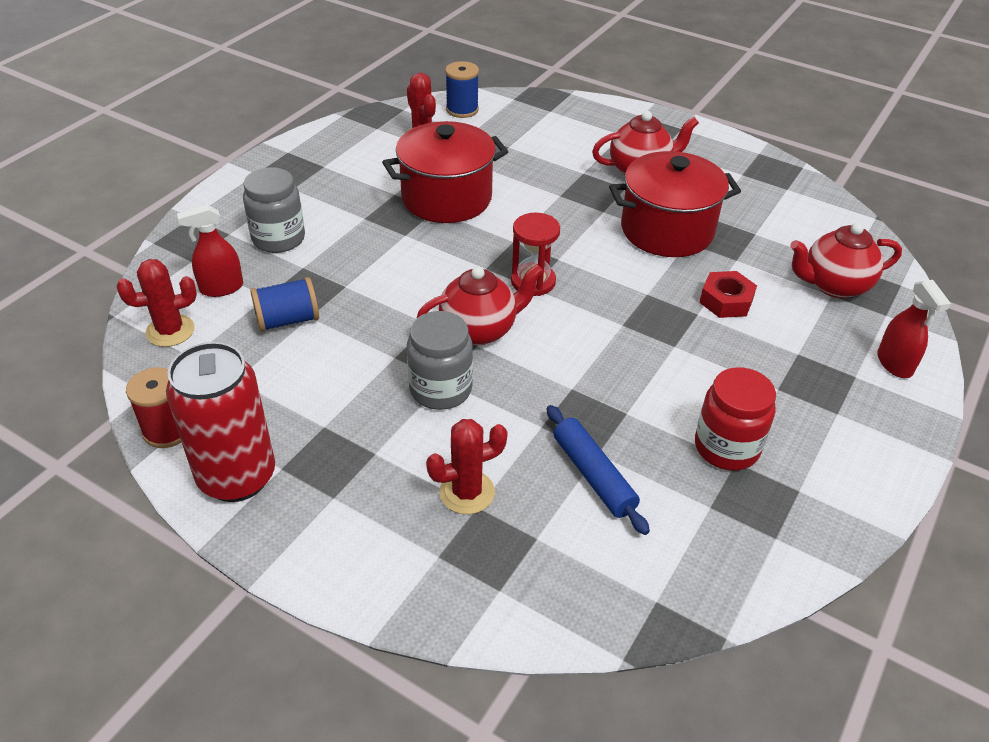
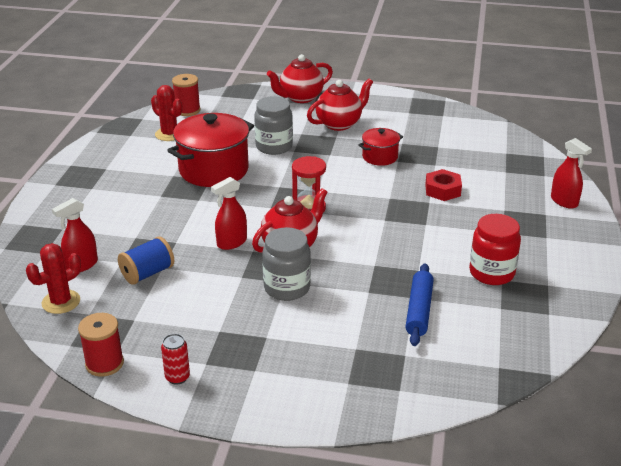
camera: 20 degrees left, 10 degrees down
(237, 477) = (177, 377): red can -> red can, size x0.42
(278, 239) = (104, 223): grey jar -> grey jar (274, 146)
(410, 305) = (231, 242): none -> red spray bottle
(462, 110) = (187, 110): blue spool -> red spool
(467, 492) = (343, 342): red cactus -> none
(593, 475) = (419, 310): blue rolling pin -> blue rolling pin turned 60 degrees clockwise
(667, 230) = (380, 157): red pot -> red pot, size x0.52
(834, 285) = (504, 166): red teapot -> red teapot (300, 98)

